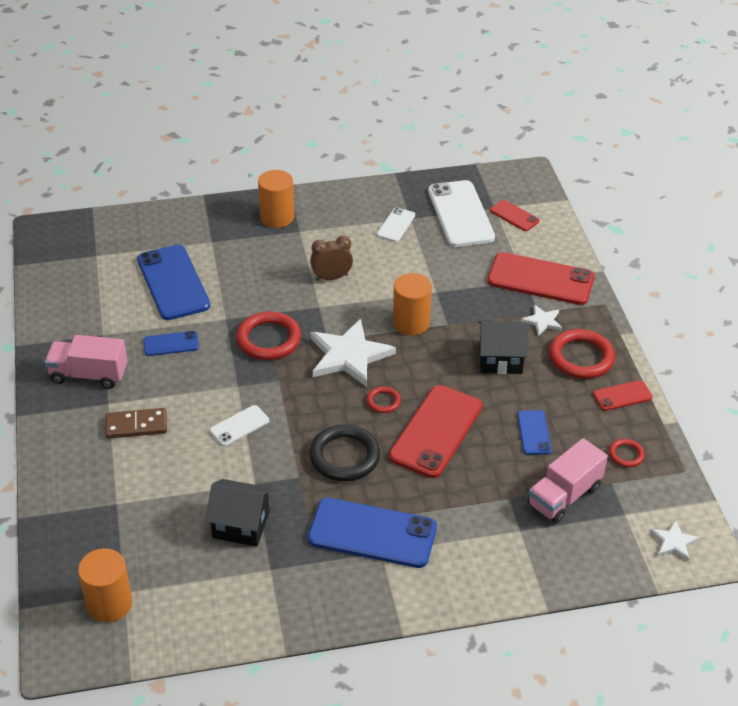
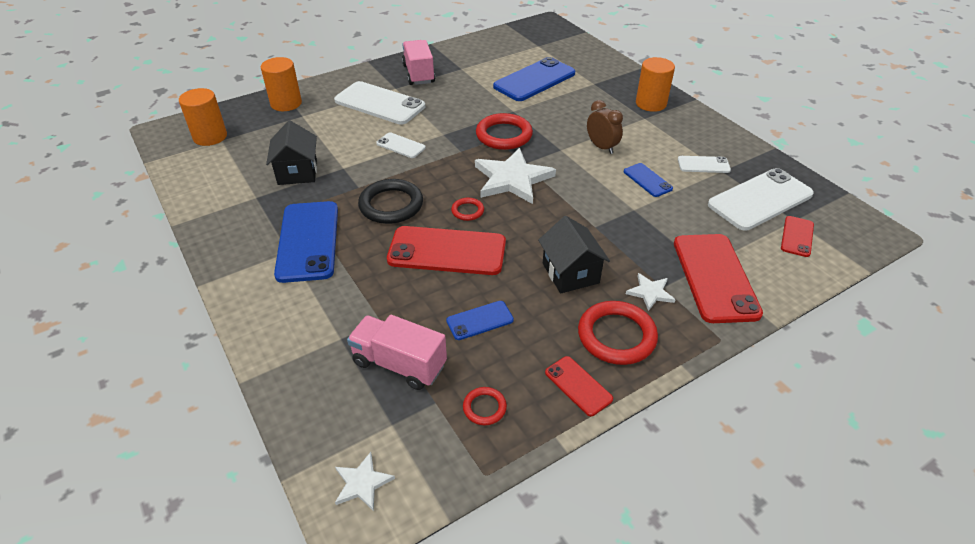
camera: 70 degrees right, 0 degrees up
(136, 425) = (379, 104): brown domino -> white phone
(171, 344) = (469, 96): blue phone -> blue phone (647, 180)
(411, 323) = (579, 204): orange cylinder -> orange cylinder (286, 103)

